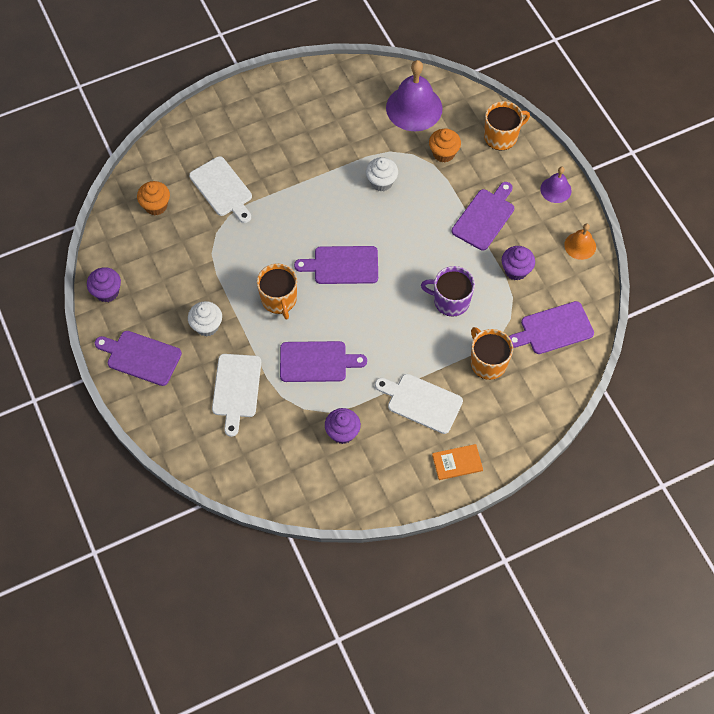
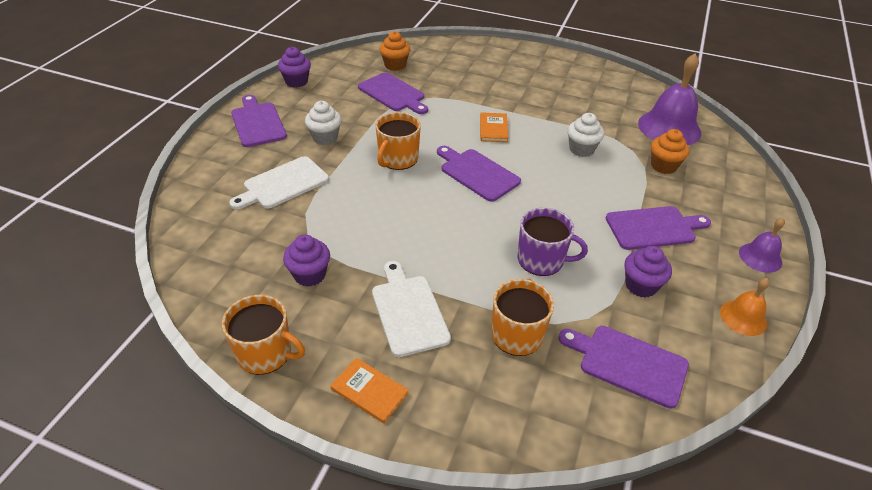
camera: 45 degrees right, 20 degrees down
(222, 189) = (451, 83): white cutting board -> none
(306, 213) = (493, 129): none -> orange book
(316, 362) = (365, 213): purple cutting board -> purple cutting board (393, 93)
(450, 301) = (541, 260): purple mug -> purple mug turned 135 degrees clockwise
(501, 136) = (738, 188): orange mug -> orange mug (265, 353)

